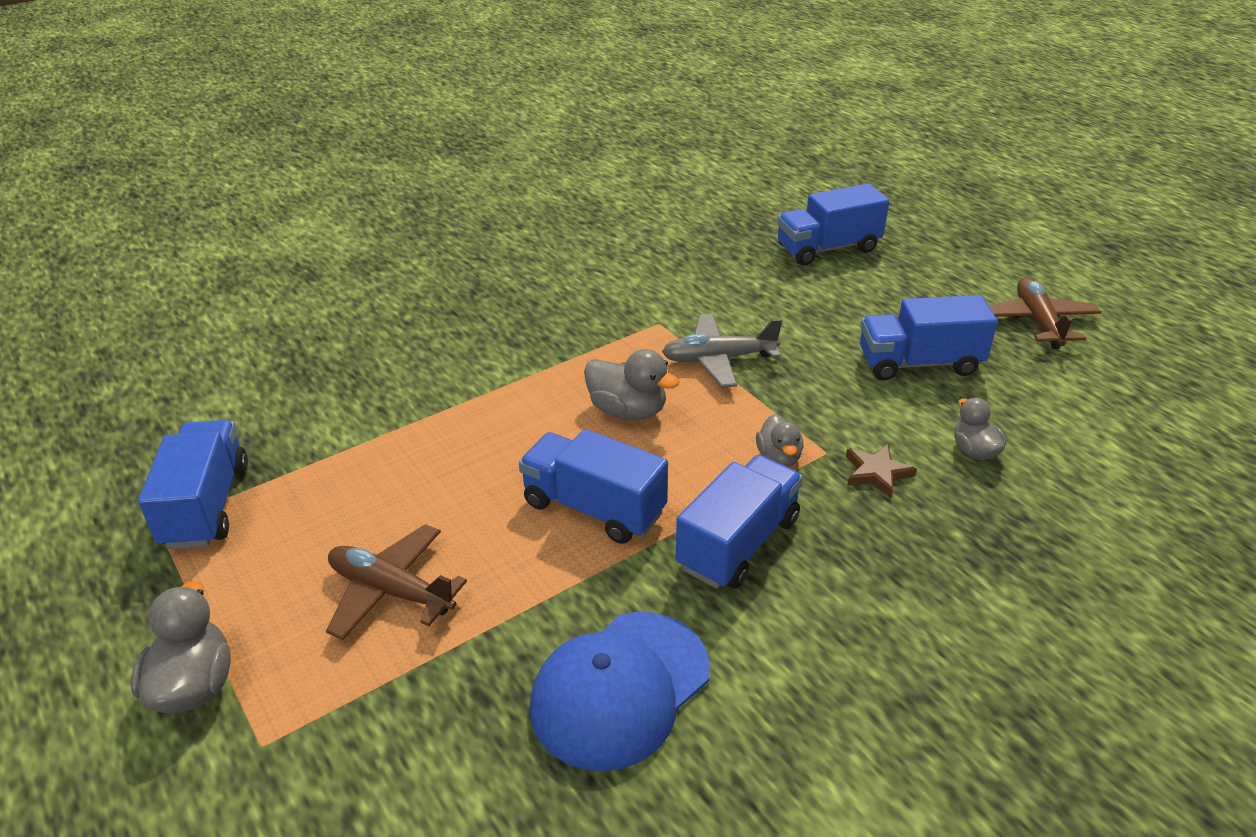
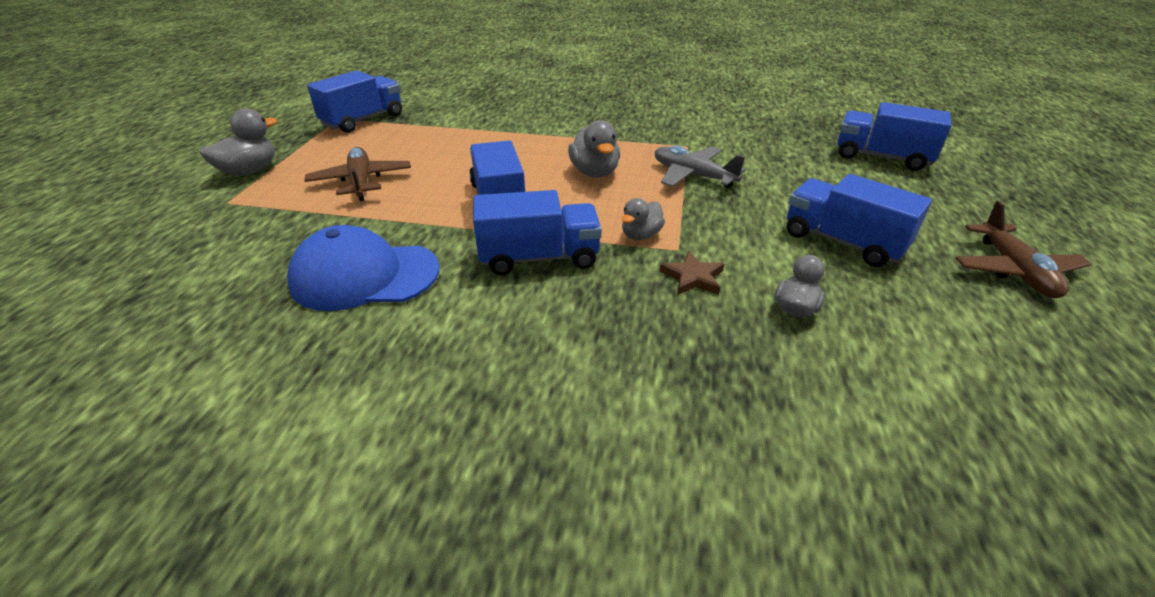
camera: 45 degrees right, 0 degrees up
(1038, 322) = (1014, 270): brown plane -> brown plane turned 135 degrees clockwise

